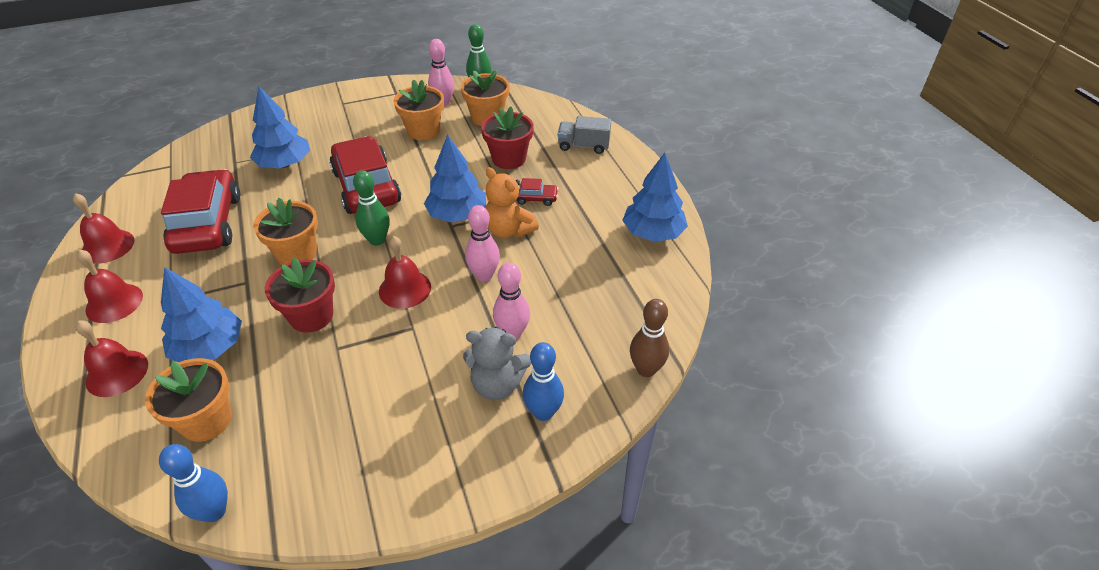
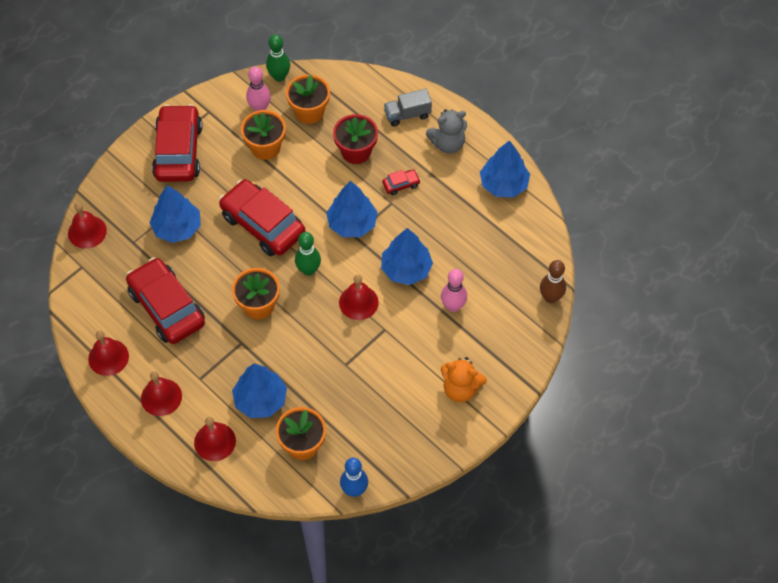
camera: 25 degrees left, 15 degrees up
(204, 142) = (87, 232): none -> red bell
(311, 316) = (310, 349): red flower pot -> none
(342, 111) = (178, 151): none -> red car
(484, 275) = (406, 269): pink bowling pin -> blue tree
(497, 385) = (465, 346): grey teddy bear -> grey teddy bear (447, 144)
(508, 230) = (399, 223): orange teddy bear -> orange teddy bear (460, 389)
(543, 412) = (504, 352): blue bowling pin -> none

